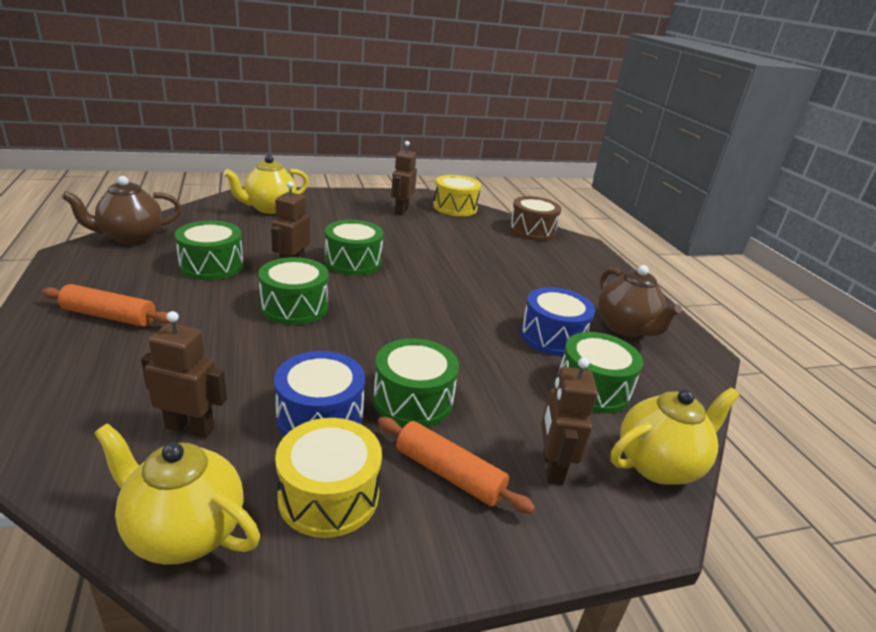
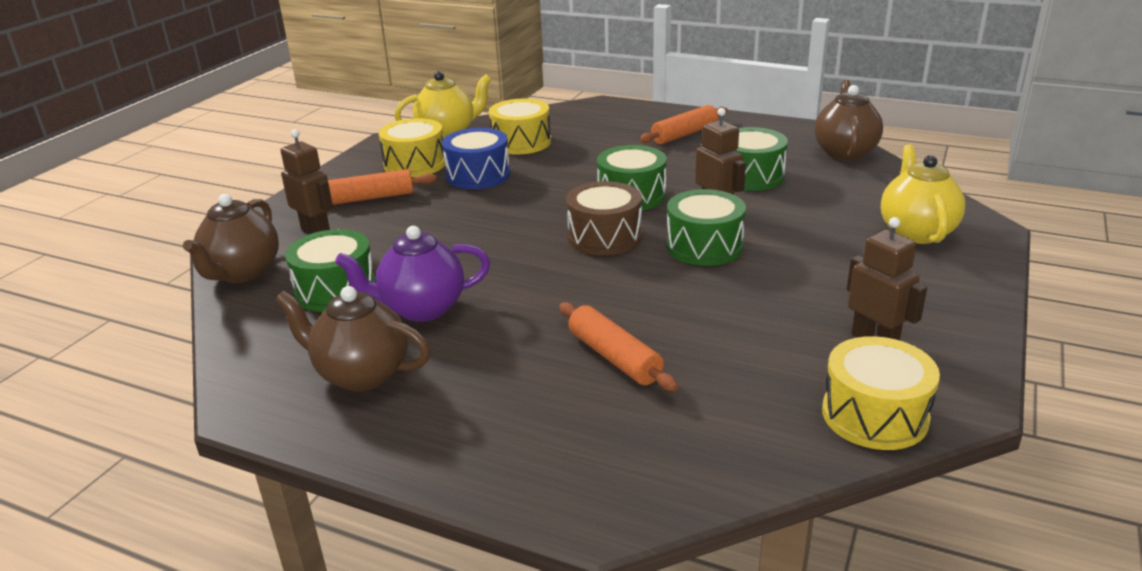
camera: 135 degrees right, 0 degrees up
(190, 428) = (521, 142): brown robot -> yellow drum
(413, 400) = (447, 208): green drum -> none
(499, 262) = (614, 357): none -> orange rolling pin
(532, 231) = (703, 467): brown drum -> brown drum (604, 237)
(552, 337) = (421, 309): blue drum -> purple teapot
(658, 464) = (242, 273): yellow teapot -> brown teapot

